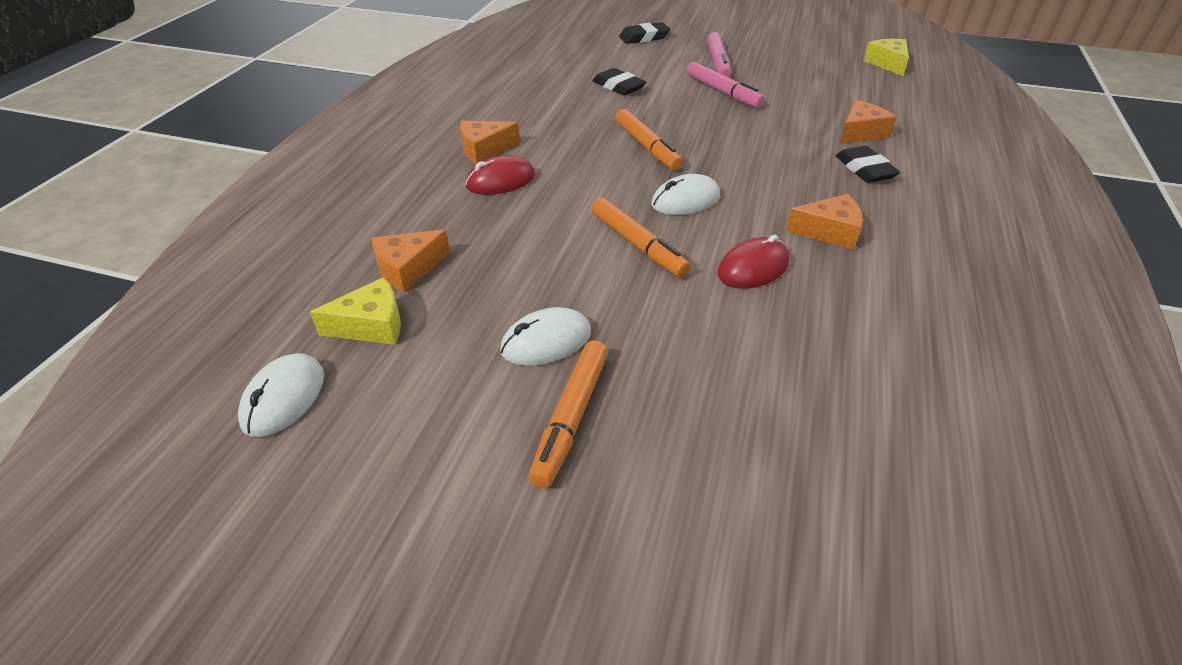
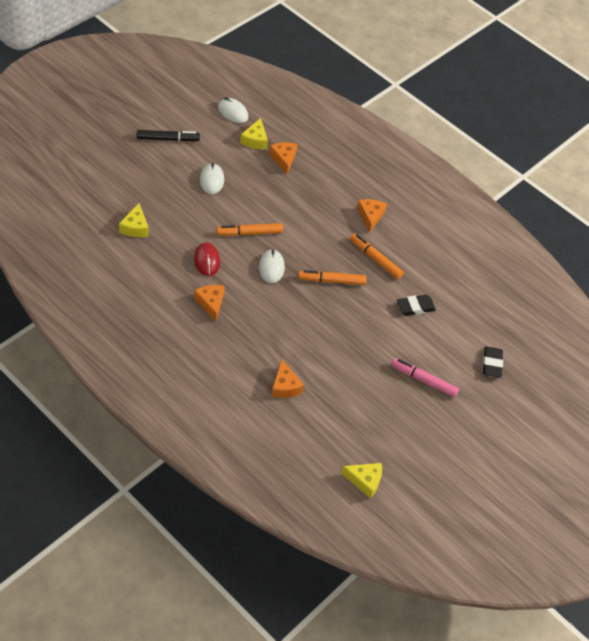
camera: 110 degrees right, 10 degrees up
(461, 481) = (168, 139): none -> black marker
(500, 181) = (334, 211): red mouse -> none
(571, 418) = (172, 171): orange marker -> orange marker (375, 259)
(722, 92) = (377, 354): pink marker -> none
(793, 400) = (135, 227): none -> yellow cheese
(829, 231) = (211, 303): orange cheese -> orange cheese turned 135 degrees clockwise
(864, 169) = (248, 357): black eraser -> none

